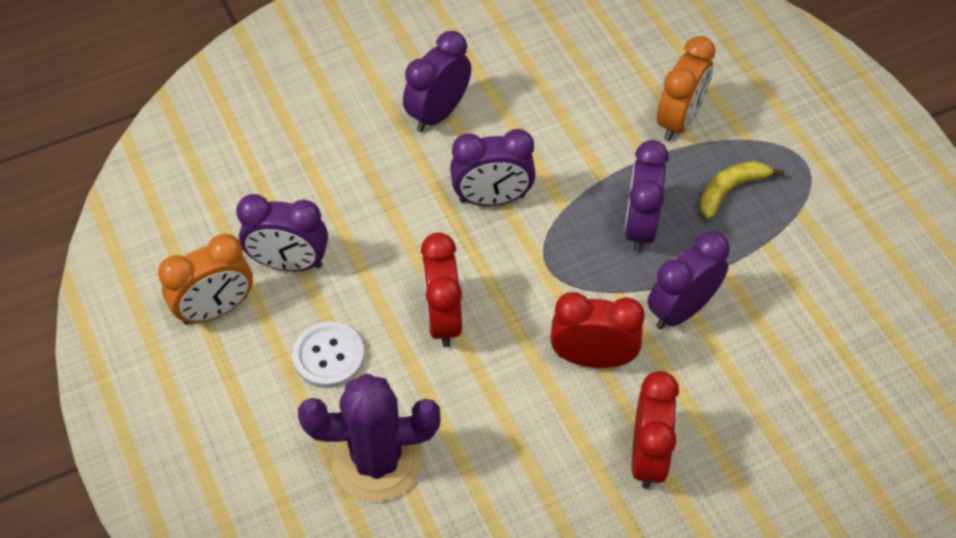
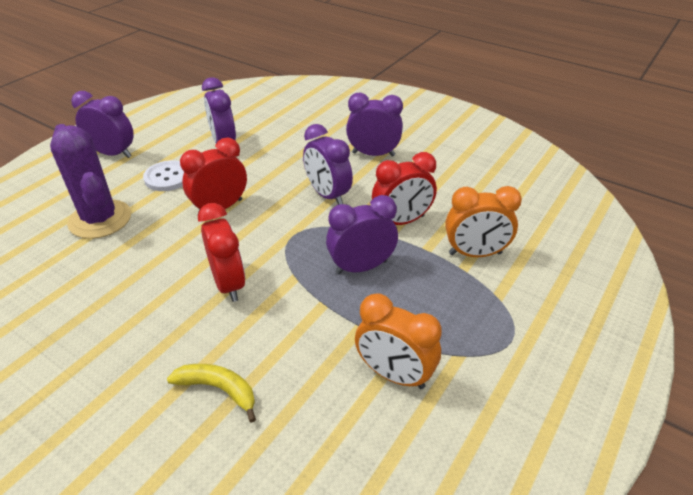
camera: 60 degrees right, 15 degrees down
(216, 309) = (178, 133): orange clock -> orange clock (394, 374)
(648, 456) = (155, 344): red clock -> red clock (401, 221)
(681, 309) = (302, 316): purple clock -> purple clock (113, 154)
(730, 190) = (438, 304): yellow banana -> yellow banana (218, 389)

